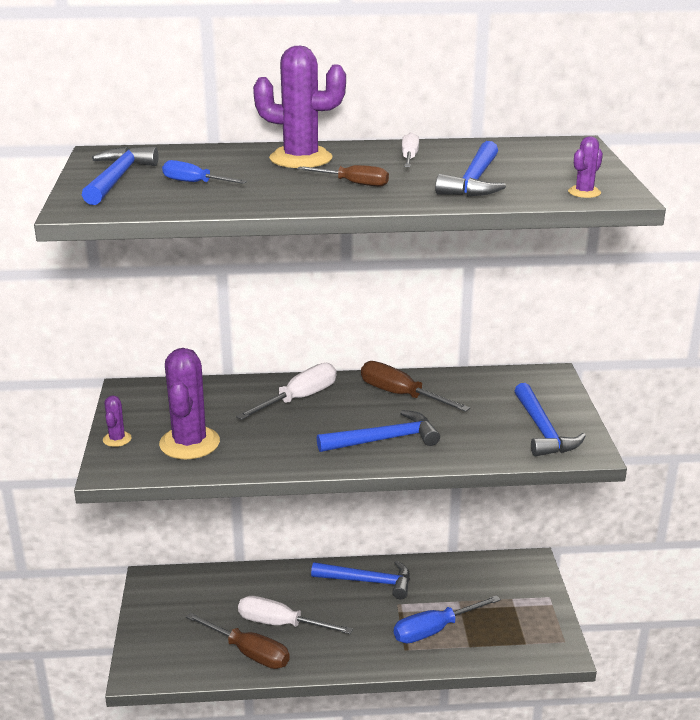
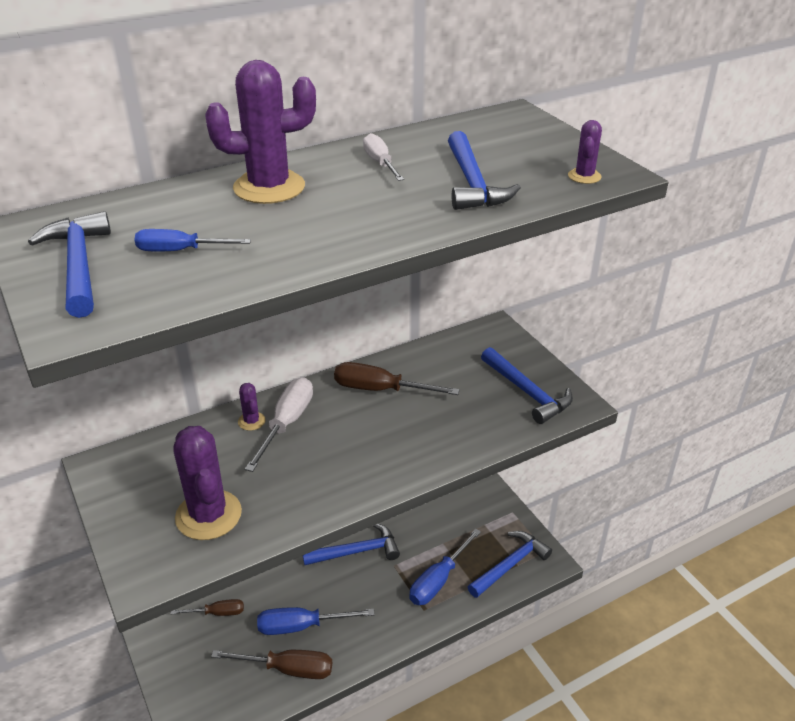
camera: 25 degrees left, 10 degrees up
(117, 439) = (125, 536): purple cactus -> purple cactus (251, 421)
(281, 624) = (301, 626): white screwdriver -> blue screwdriver
(354, 183) = (357, 213): brown screwdriver -> brown screwdriver (217, 613)
(384, 440) = (397, 447): blue hammer -> blue hammer (510, 565)

